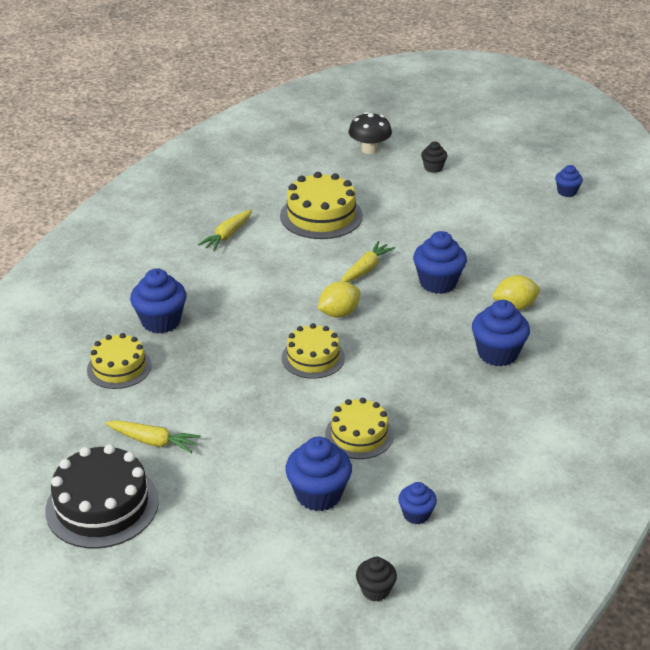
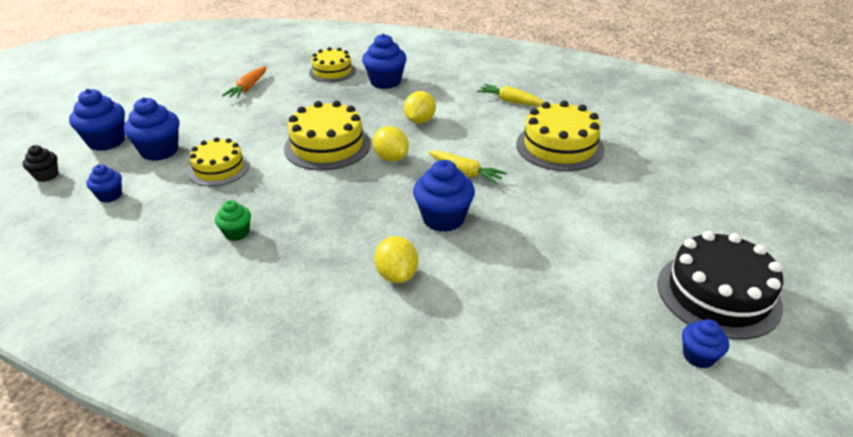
camera: 90 degrees right, 0 degrees up
(102, 505) = (195, 77): black cake -> black cake (718, 294)
(153, 441) = (248, 88): yellow carrot -> orange carrot
(263, 295) = (420, 121): none -> yellow lemon
(313, 357) = (327, 146): yellow cake -> yellow cake, size x1.53
(369, 150) = (718, 176): black mushroom -> none
(433, 168) = (701, 223): black cupcake -> none
(472, 403) = (236, 233): none -> green cupcake
(497, 353) = (310, 255): blue cupcake -> blue cupcake (106, 141)

